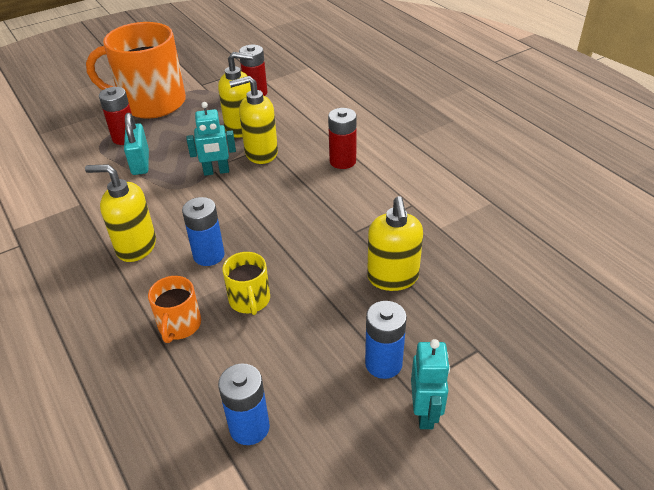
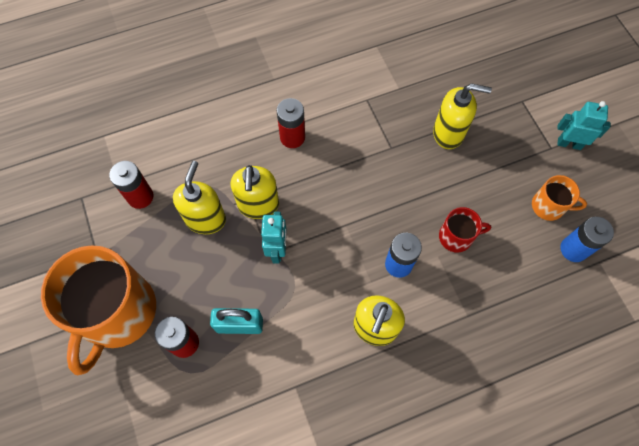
camera: 80 degrees left, 25 degrees up
(179, 325) = (476, 292): orange mug -> orange mug (549, 206)
(249, 300) = (456, 237): yellow mug -> red mug
(383, 363) = (528, 158): blue battery -> none

